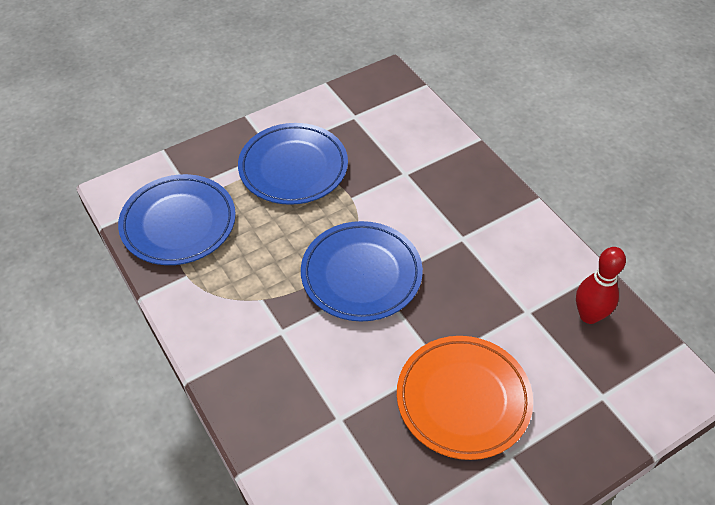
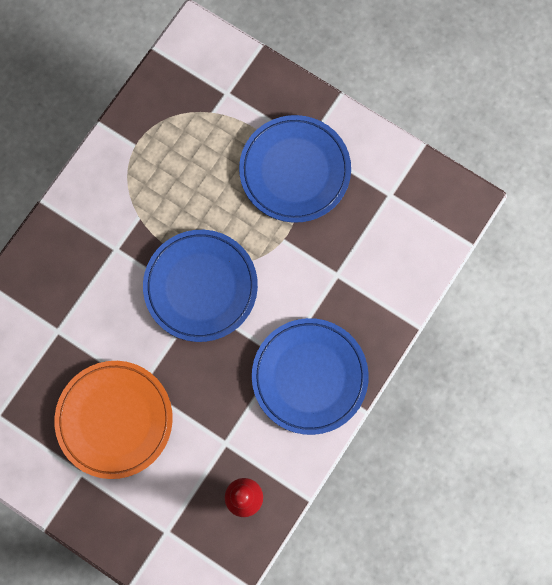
camera: 65 degrees right, 25 degrees up
(178, 223) = (185, 108): blue plate -> blue plate (309, 377)

